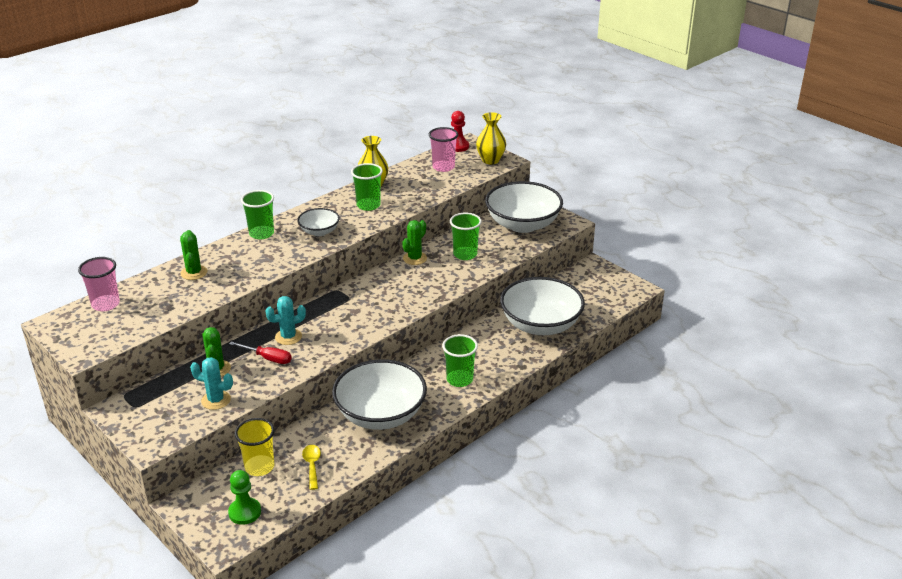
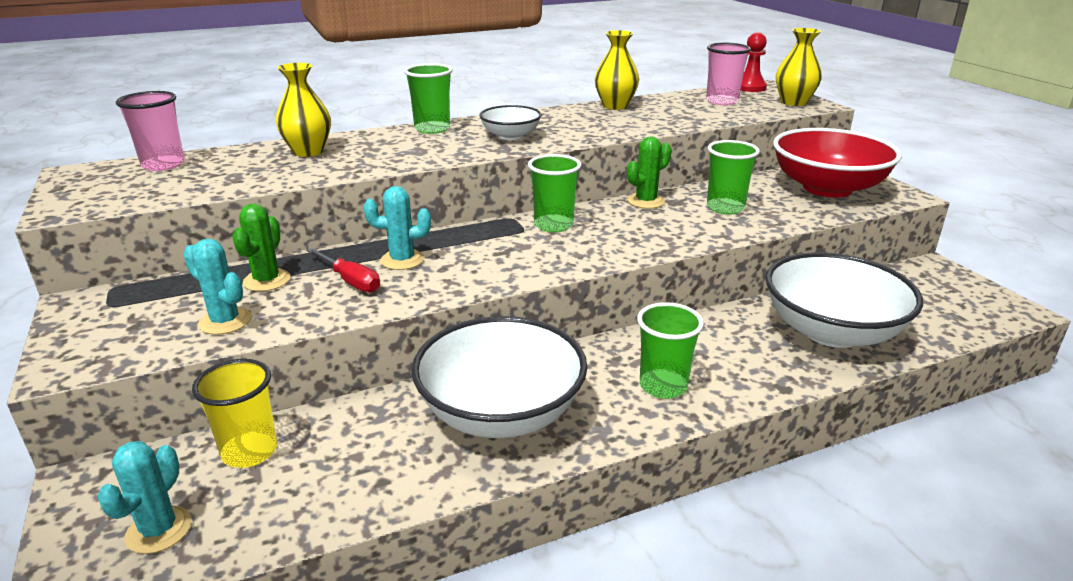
camera: 20 degrees right, 5 degrees down
(194, 273) = (308, 151): green cactus -> yellow vase
(245, 512) = (159, 530): green pawn -> turquoise cactus
(312, 465) = (334, 472): yellow spoon -> none
(368, 205) = (596, 121): green cup -> green cup (553, 225)
(522, 224) = (827, 188): white bowl -> red bowl

